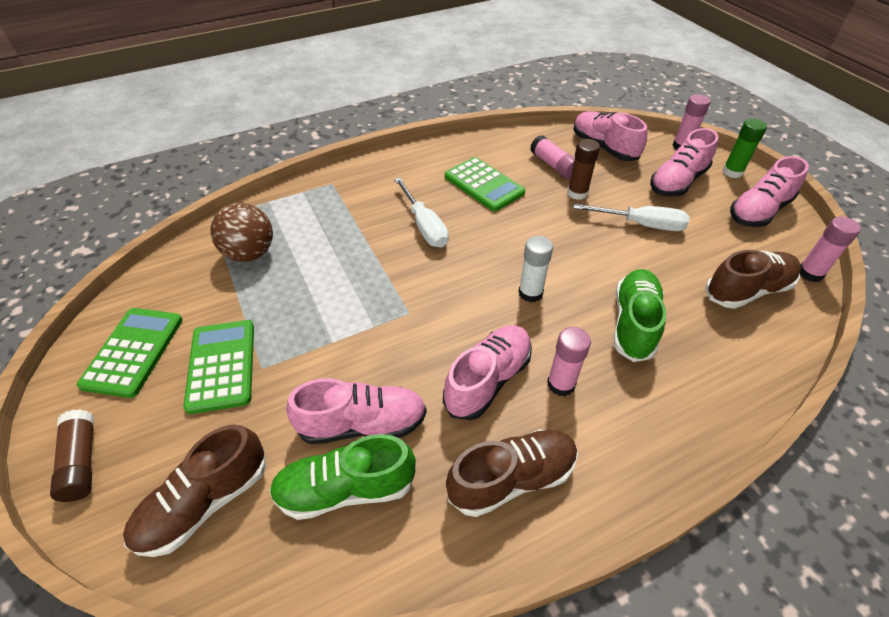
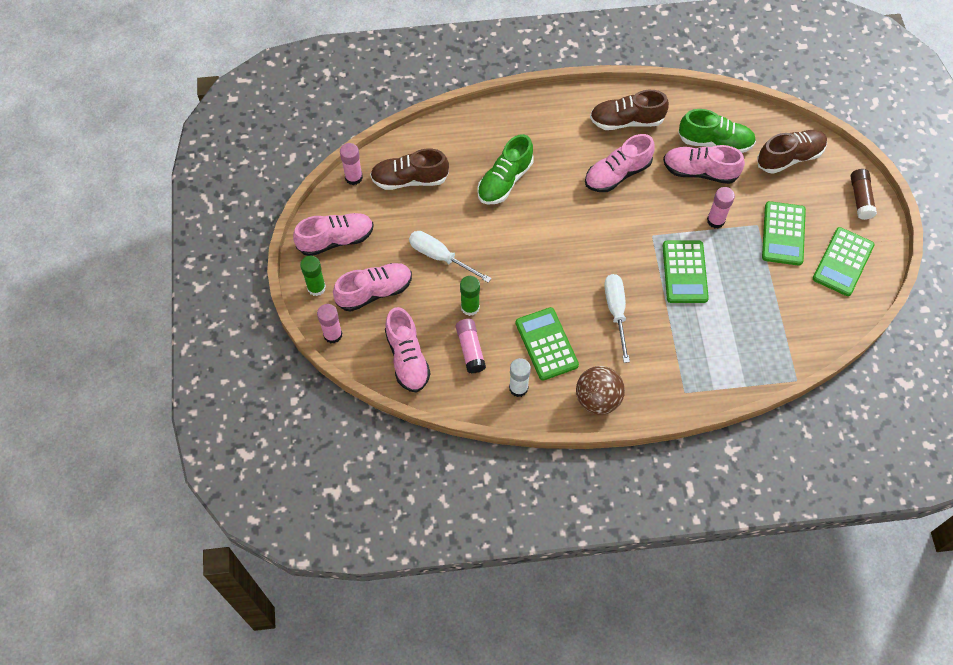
camera: 160 degrees left, 15 degrees up
(250, 253) = (763, 326): brown ball -> brown ball (597, 399)
(355, 282) = (684, 272): none -> green calculator
(530, 293) = (561, 224): white glue stick -> white glue stick (518, 388)
(561, 384) = (574, 158): pink glue stick -> pink glue stick (715, 220)
(577, 193) = (470, 307): brown glue stick -> green glue stick

